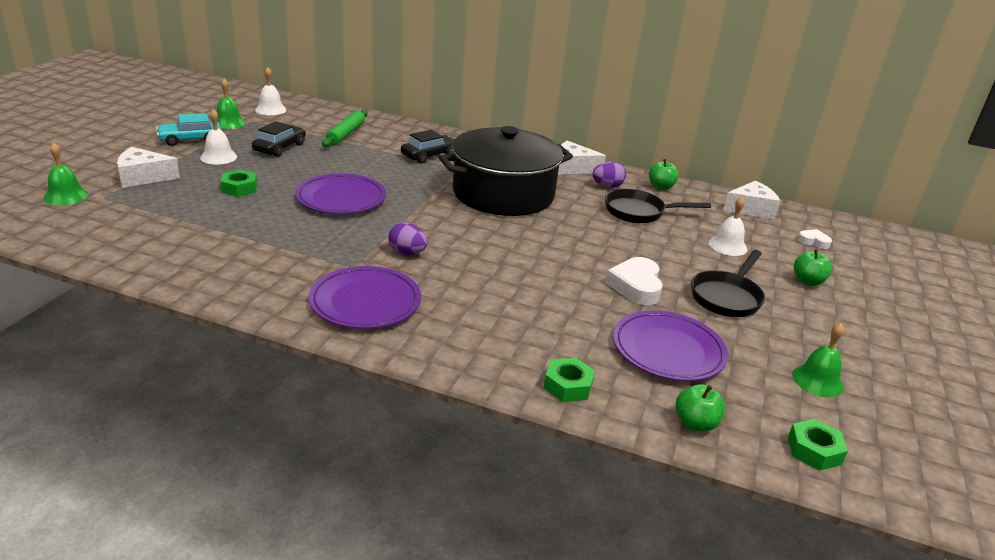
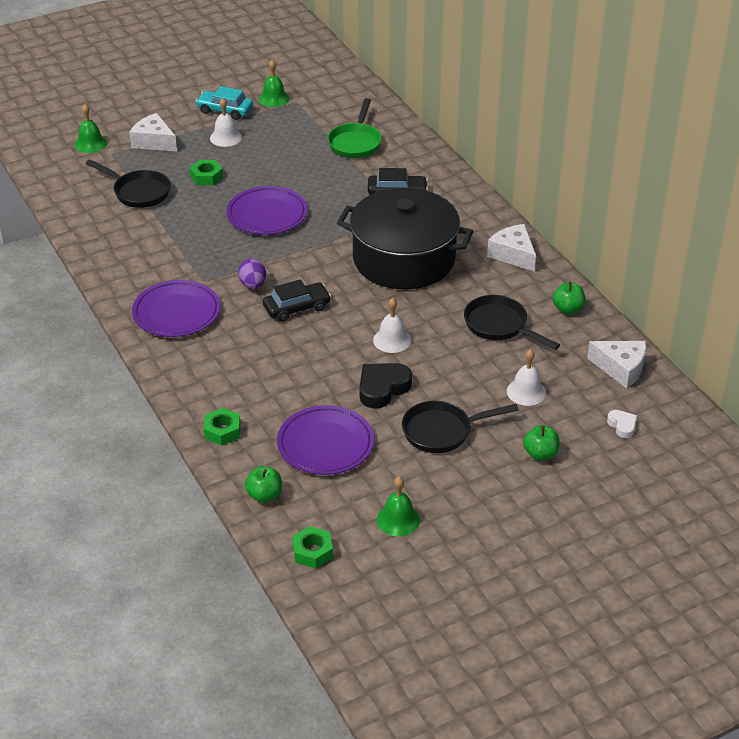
camera: 45 degrees right, 10 degrees up
(179, 219) = (138, 192): none -> black pan
(270, 109) = (326, 91): white bell -> white bell (392, 340)
(280, 147) = (283, 142): black car -> black car (297, 308)
(346, 134) = (355, 143): green rolling pin -> green pan
(607, 186) = (514, 287): purple egg -> none
(636, 286) = (382, 388): white heart -> black heart

